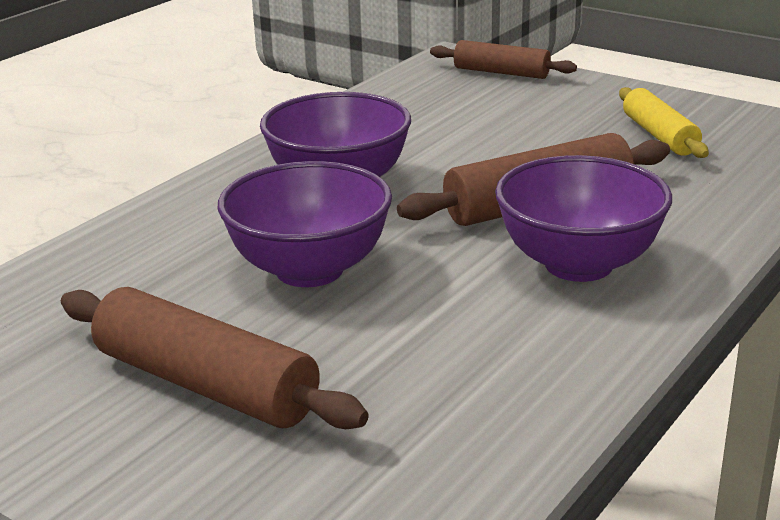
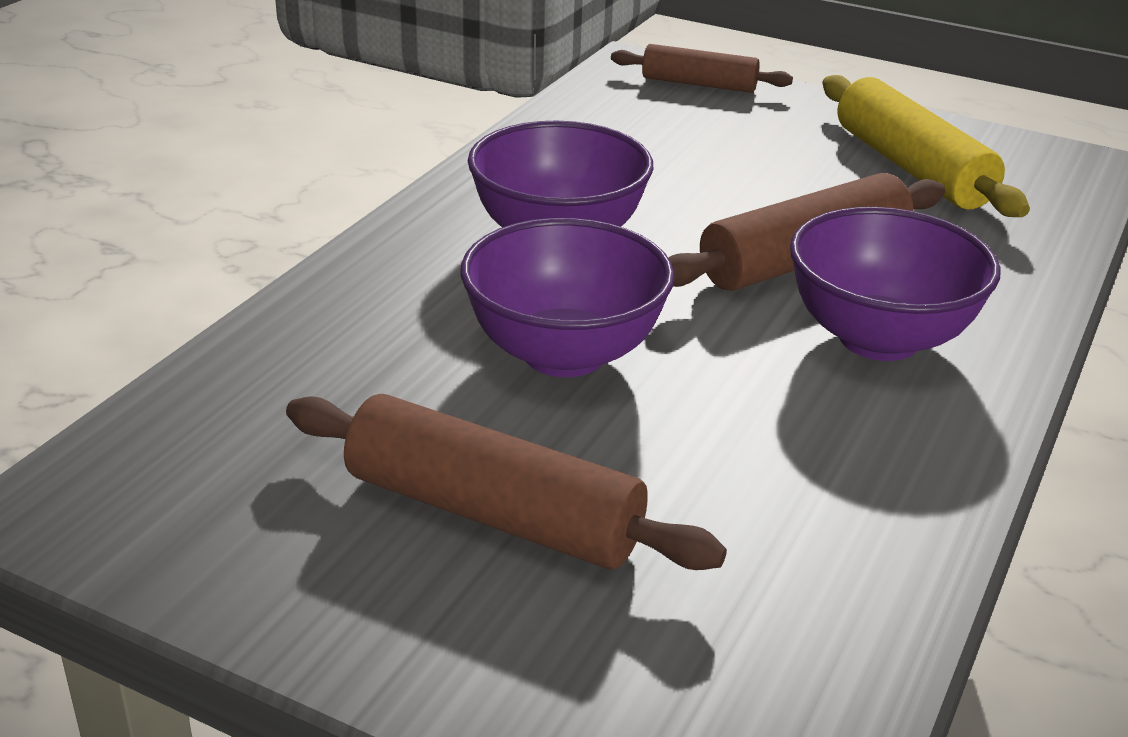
camera: 10 degrees left, 5 degrees up
(659, 135) = (911, 168): yellow rolling pin -> yellow rolling pin, size x1.57

